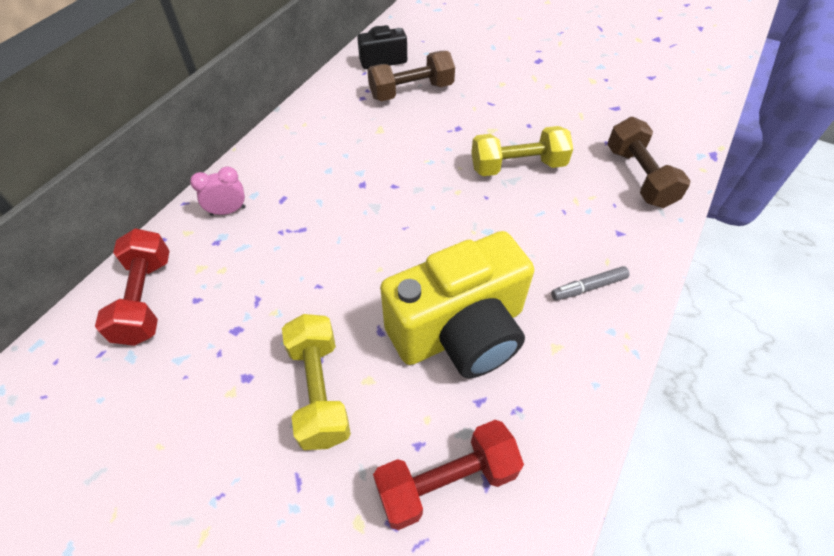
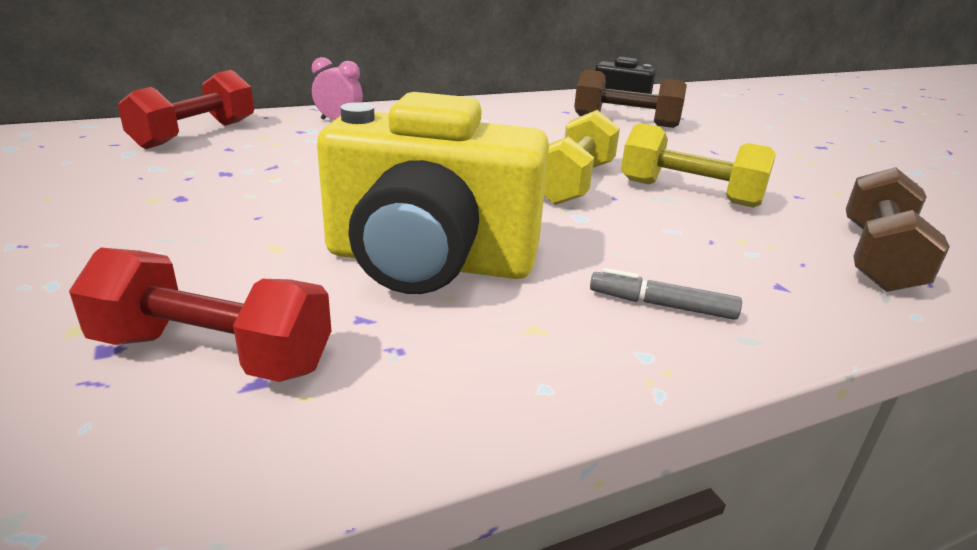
camera: 35 degrees right, 25 degrees down
(319, 390) = (220, 231): yellow dumbbell -> yellow dumbbell (573, 183)

